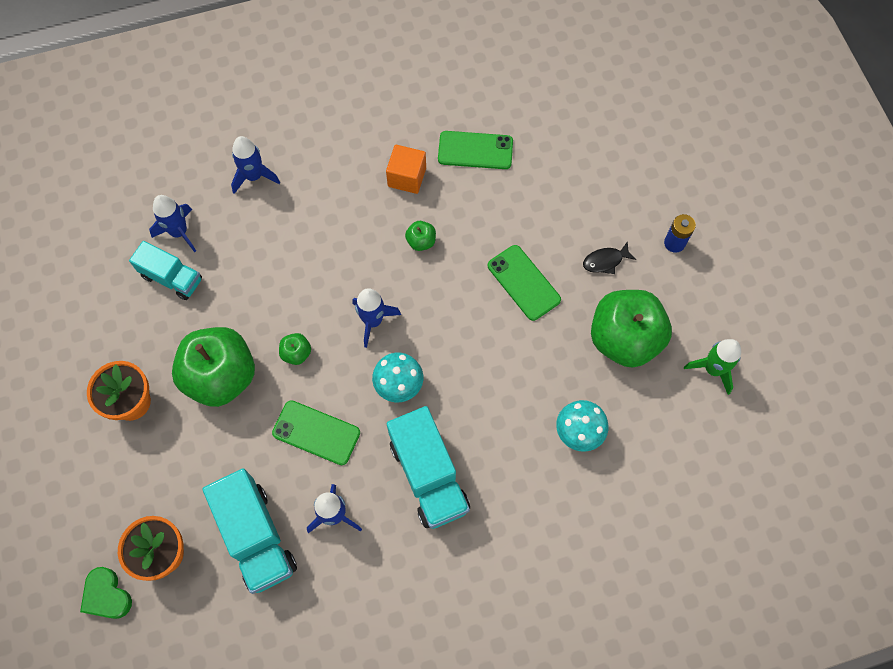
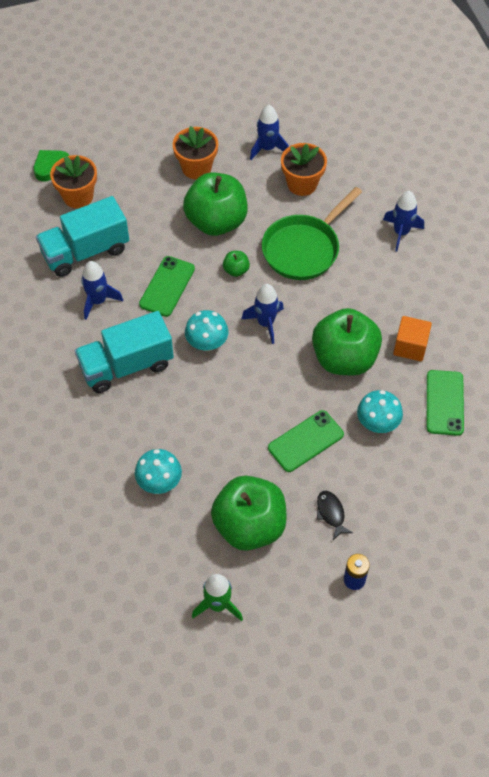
camera: 90 degrees right, 10 degrees down
(172, 278) = (302, 184): turquoise truck -> orange flower pot
(179, 232) = (344, 185): blue rocket -> blue rocket (267, 148)
(270, 278) = (304, 249): none -> green pan
(421, 241) = (344, 358): green apple -> green apple, size x2.43
(500, 213) = (377, 423): none -> turquoise mushroom

